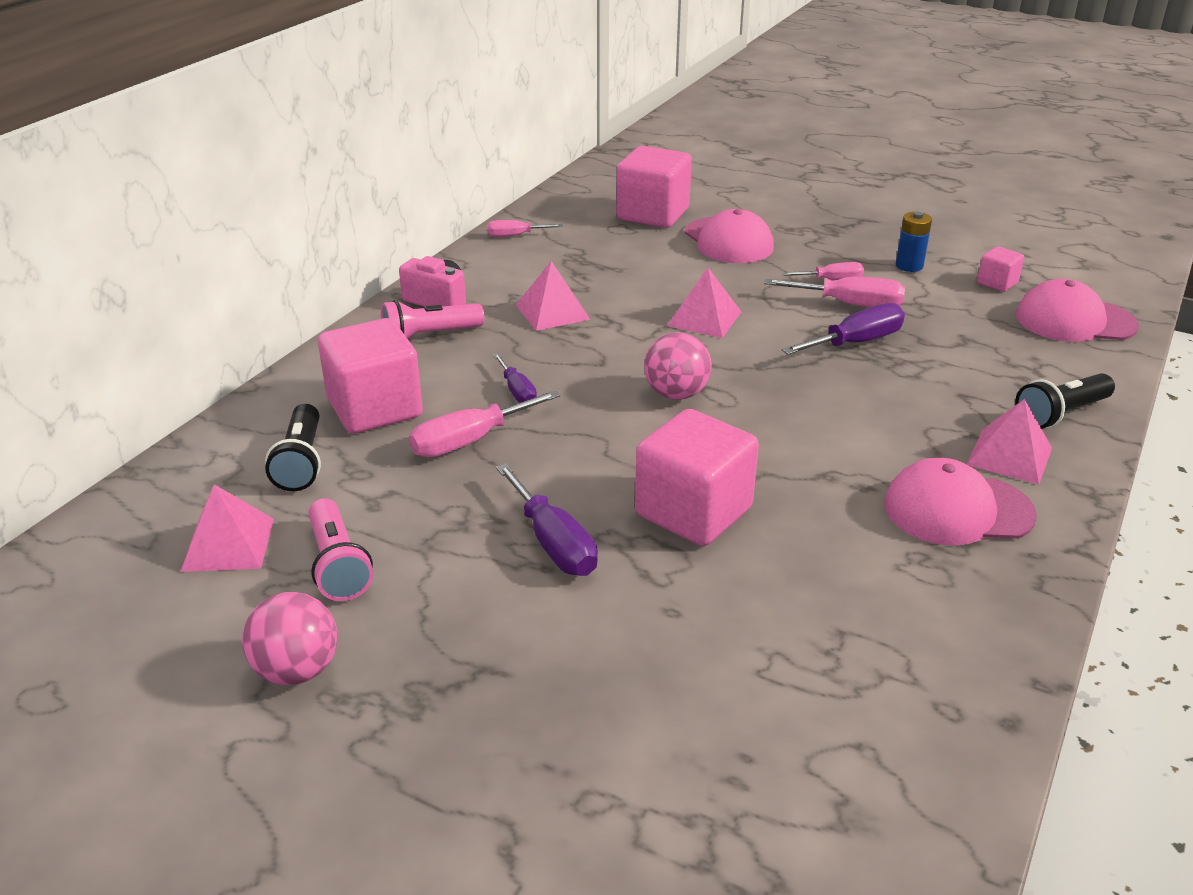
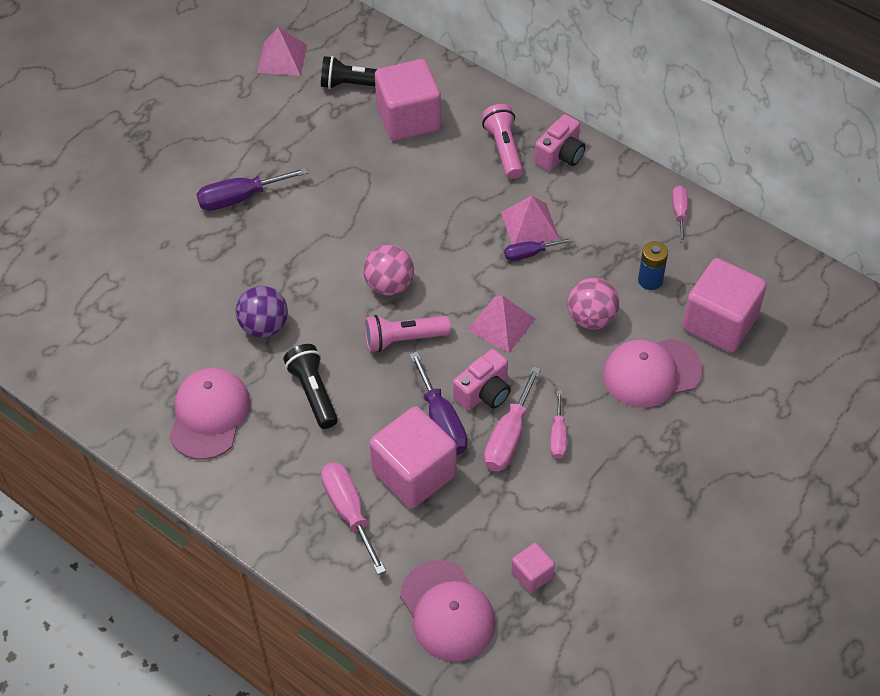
camera: 100 degrees right, 20 degrees up
(297, 670) = (173, 90): pink ball -> pink ball (591, 318)
(338, 565) = (250, 104): pink flashlight -> pink flashlight (403, 339)
(470, 441) = (357, 165): pink screwdriver -> pink screwdriver (349, 512)
(517, 391) = (413, 194): purple screwdriver -> purple screwdriver (530, 254)
(693, 512) = (249, 270): pink cube -> pink cube (414, 473)
(787, 484) = (264, 326): none -> purple ball
(802, 321) = (484, 392): none -> pink camera
(909, 266) = (579, 510): blue battery -> blue battery (650, 280)
(1009, 456) = (259, 471): pink pyramid -> none
(1061, 414) = (303, 529): black flashlight -> black flashlight (313, 392)
(1075, 321) = (447, 611): pink cap -> pink cap turned 135 degrees clockwise

